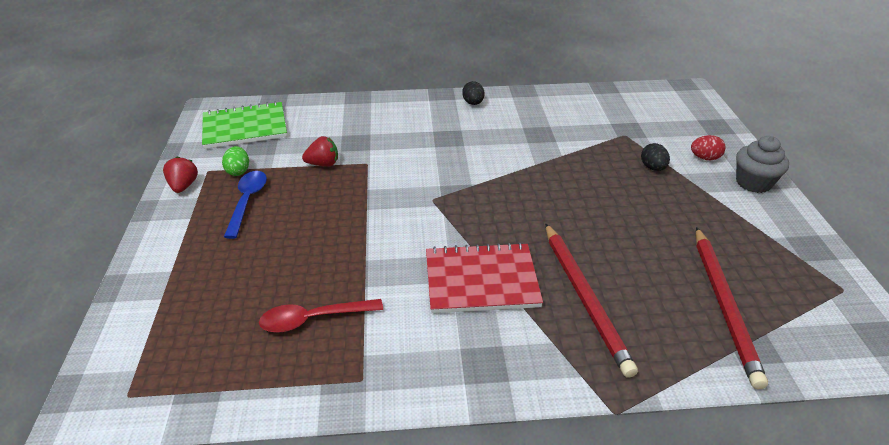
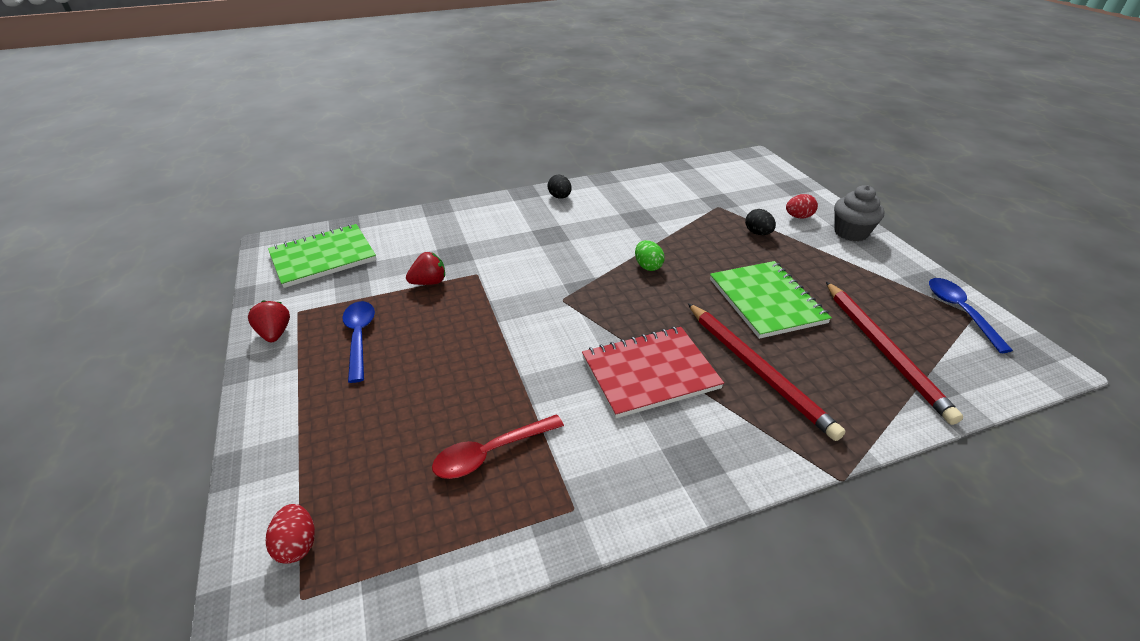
camera: 15 degrees left, 0 degrees up
(139, 355) = (297, 544): none -> red egg
(238, 171) = (335, 306): green egg -> green egg (648, 266)
(627, 235) = (766, 301): none -> green notebook
(830, 283) = (960, 312): none -> blue spoon

